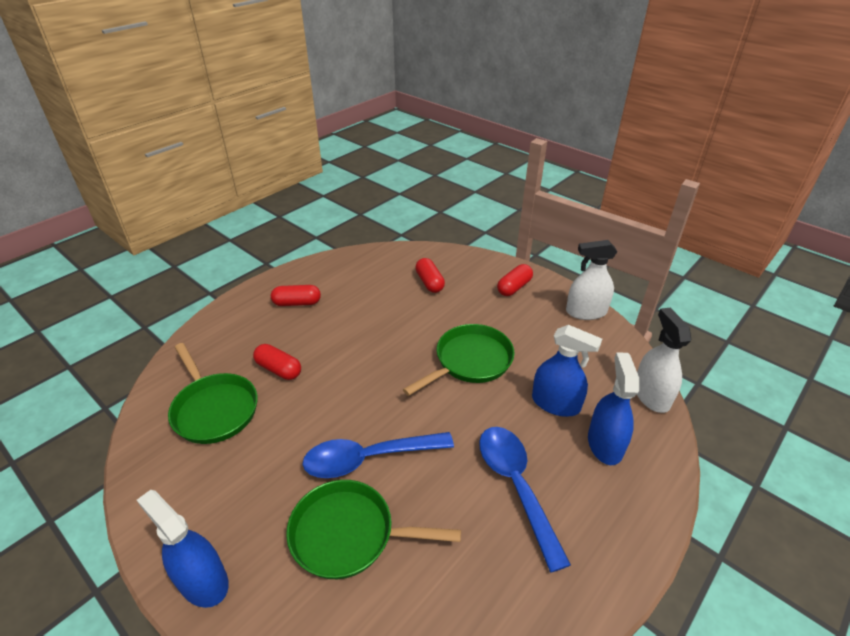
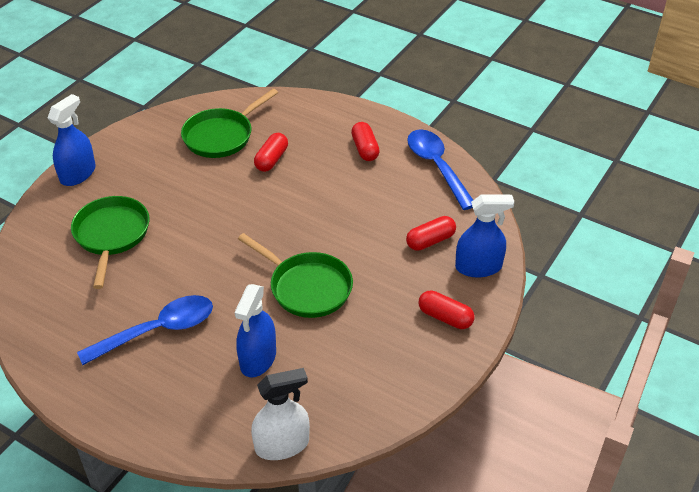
camera: 80 degrees right, 5 degrees up
(368, 459) = (179, 234): blue spoon -> blue spoon (436, 167)
(586, 312) = (416, 389): white spray bottle -> none
(605, 444) = (209, 398): blue spray bottle -> blue spray bottle (478, 267)

